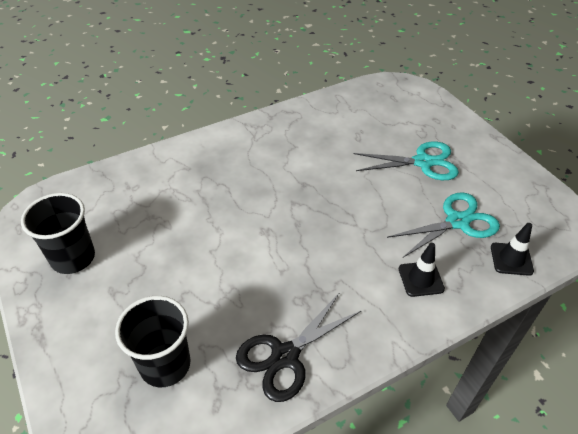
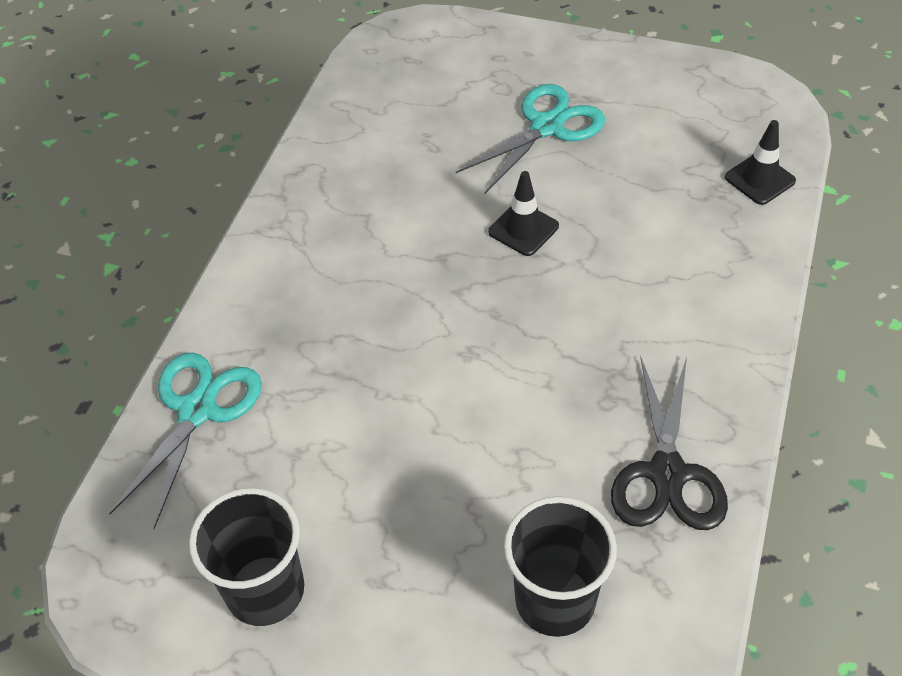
camera: 40 degrees left, 5 degrees up
(421, 279) = (700, 272): black traffic cone -> black traffic cone (523, 229)
(457, 222) = (664, 176): turquoise scissors -> turquoise scissors (197, 410)

